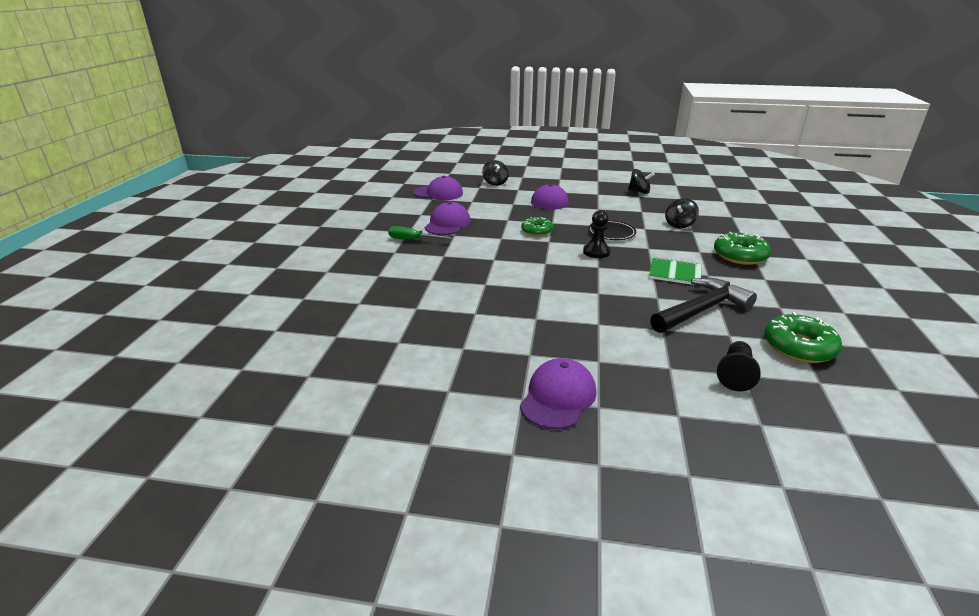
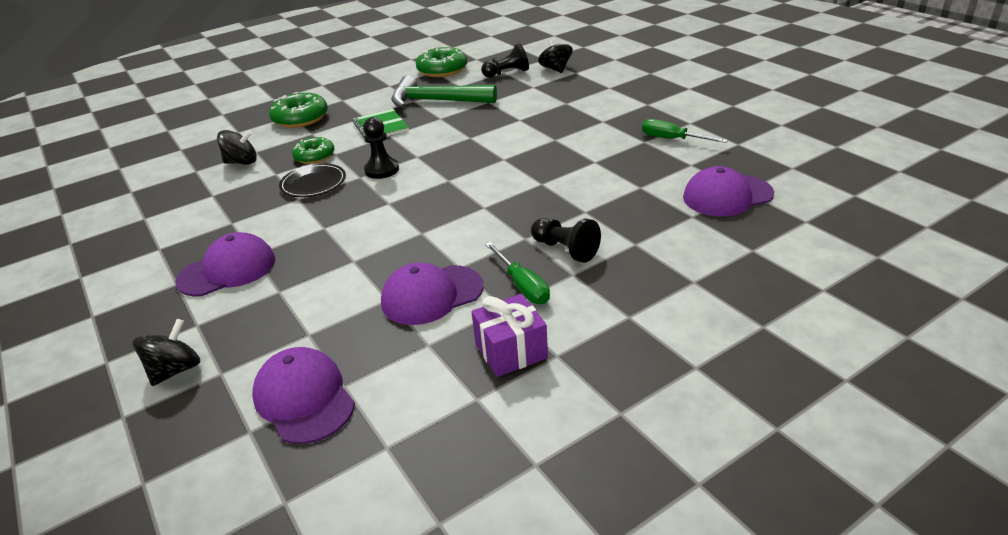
camera: 130 degrees left, 5 degrees up
(384, 223) = (511, 351): none -> purple gift
(413, 259) = (565, 249): none -> black pawn
(441, 361) = (672, 139): none -> green screwdriver
(536, 231) = (368, 223): green donut -> green donut (314, 156)
(558, 397) = (625, 97): purple cap -> purple cap (727, 196)
(639, 192) = (121, 225): black spinning top -> black spinning top (555, 69)
(701, 310) = (436, 101): black hammer -> green hammer

